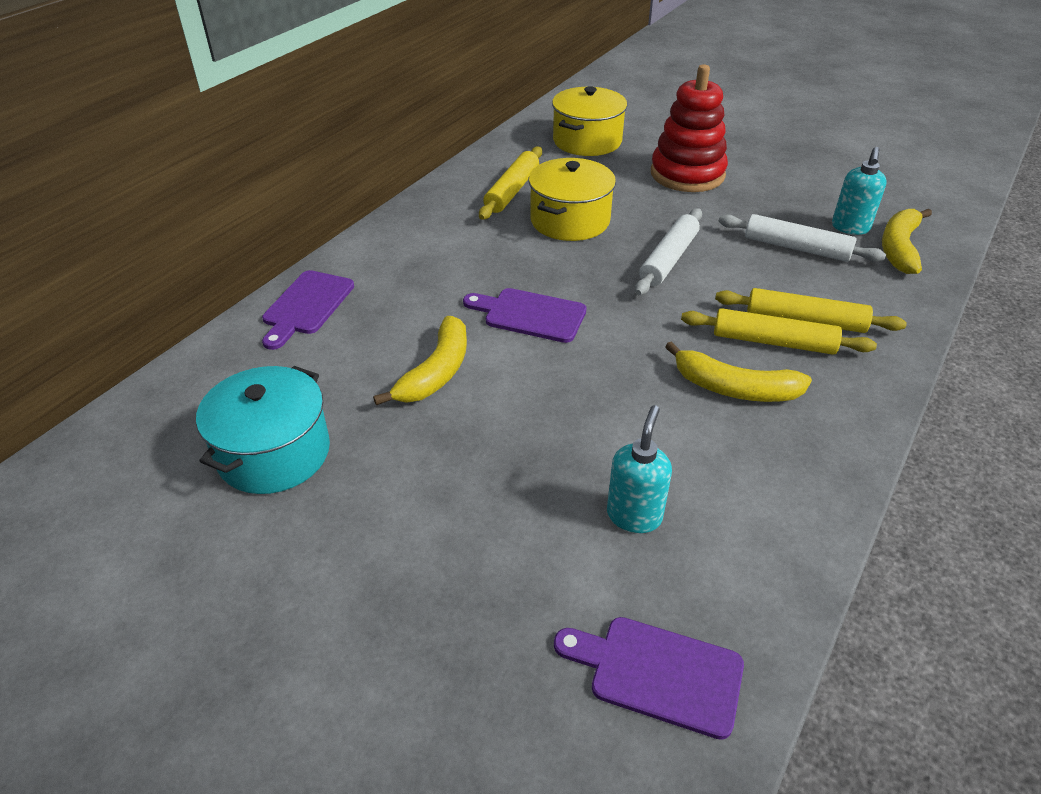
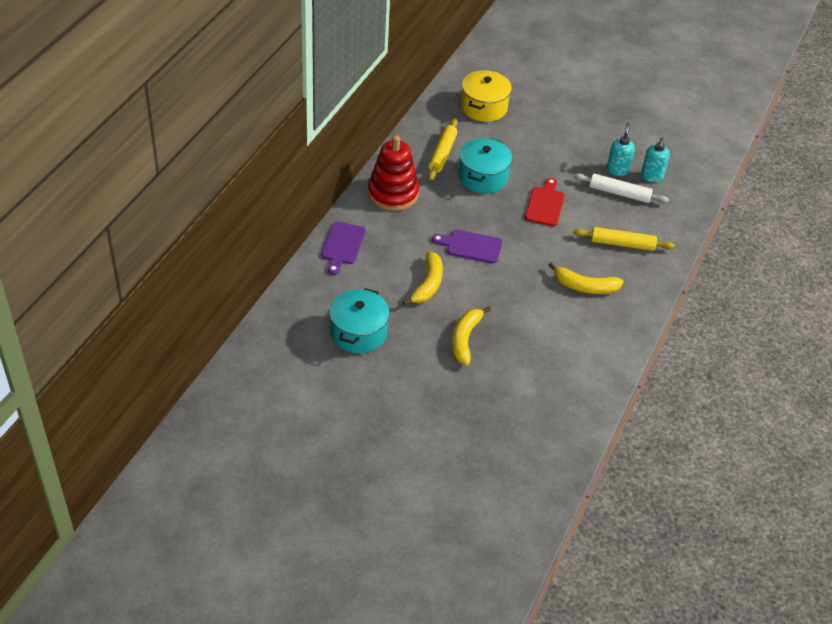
camera: 10 degrees left, 5 degrees up
(570, 220) = (483, 177): yellow pot -> turquoise pot
(634, 515) = (540, 354): turquoise soap dispenser -> turquoise soap dispenser (617, 170)
(658, 673) = (556, 418): purple cutting board -> none
(668, 259) = (545, 204): white rolling pin -> red cutting board
(687, 174) = (552, 136): red stacking toy -> red stacking toy (393, 193)
(773, 342) = (605, 258): yellow rolling pin -> none
(899, 248) = (678, 191): yellow banana -> yellow banana (465, 339)

